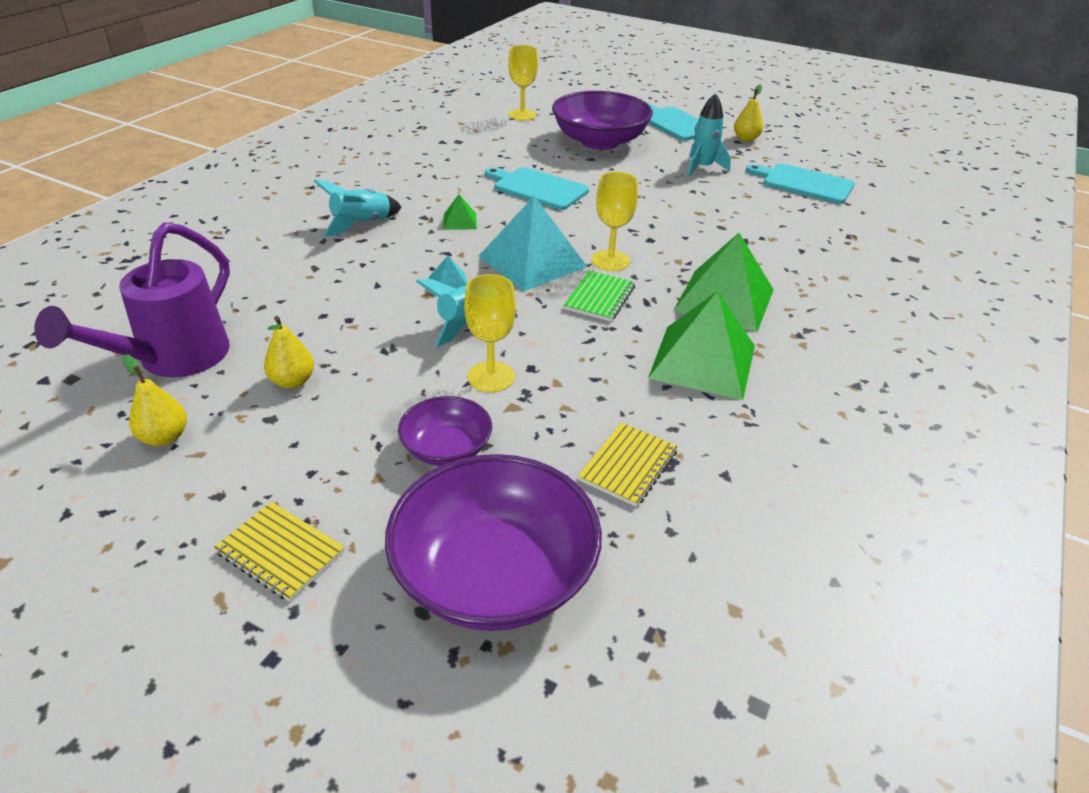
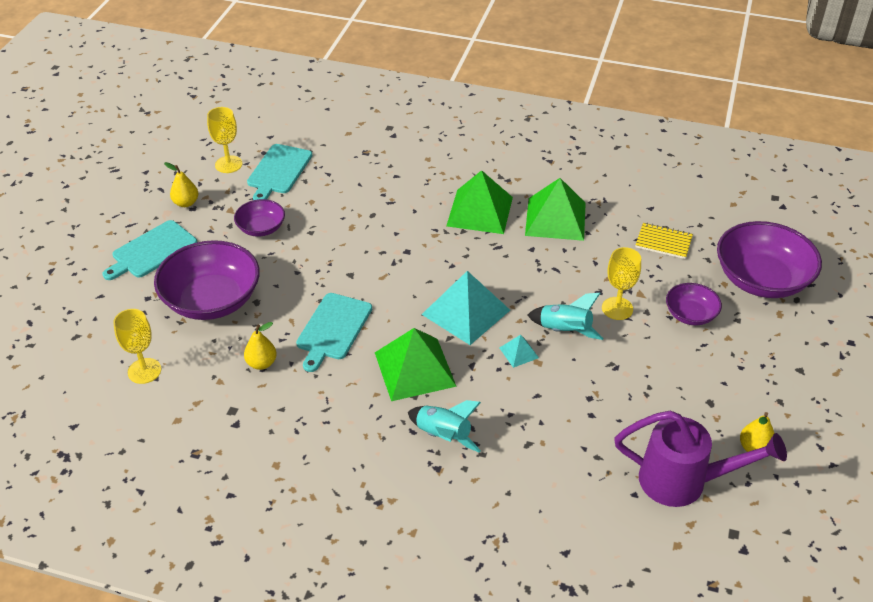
camera: 100 degrees left, 5 degrees up
(281, 552) = (798, 360): yellow notebook -> none
(292, 381) = (671, 404): yellow pear -> yellow pear (261, 363)
(460, 221) = (415, 369): green pyramid -> green pyramid, size x2.22
(599, 298) = (503, 270): green notebook -> none
(610, 260) = (448, 269): yellow goblet -> yellow goblet (228, 164)
(702, 168) = (261, 228): turquoise rocket -> purple bowl

